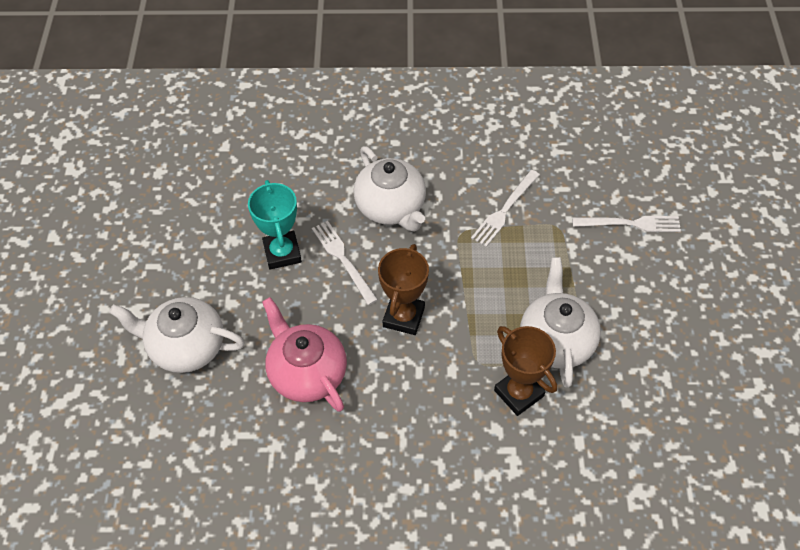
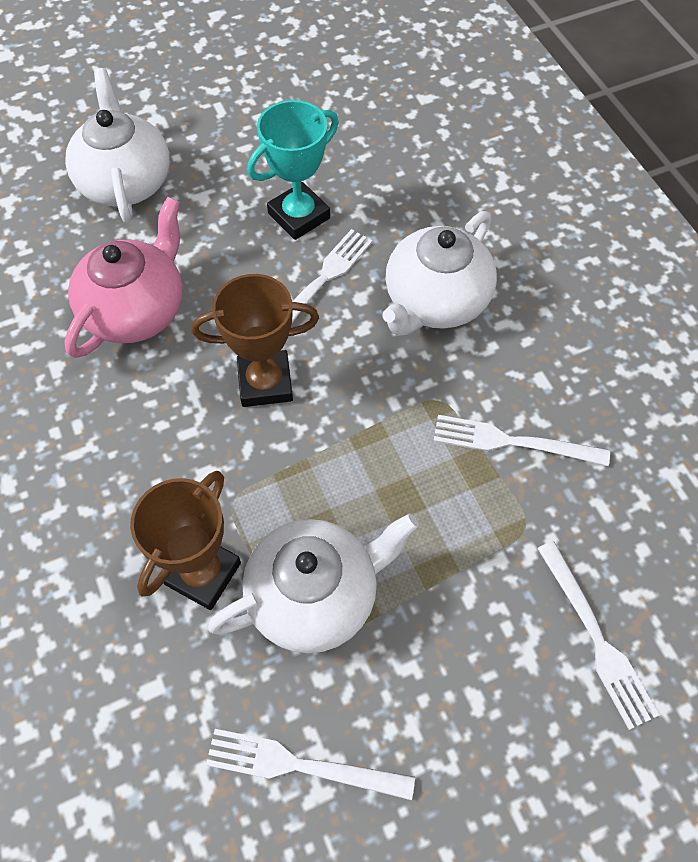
camera: 65 degrees right, 5 degrees up
(648, 381) = (301, 765): none -> white fork

